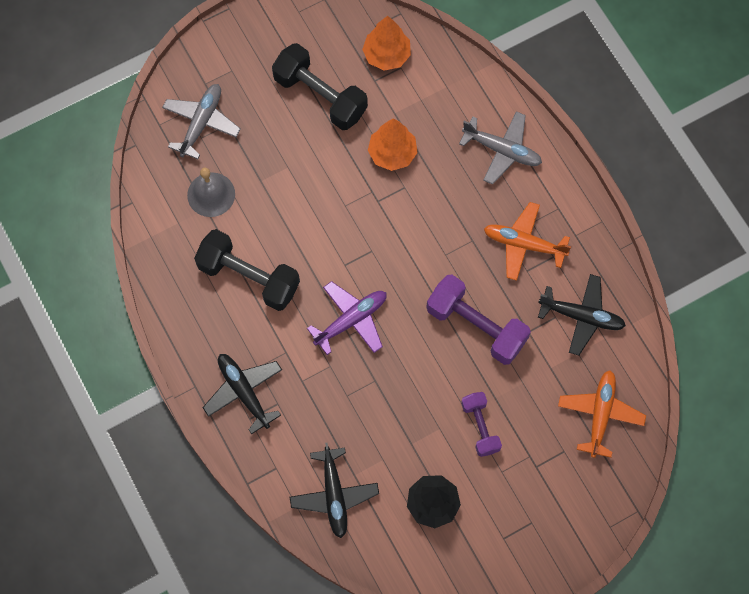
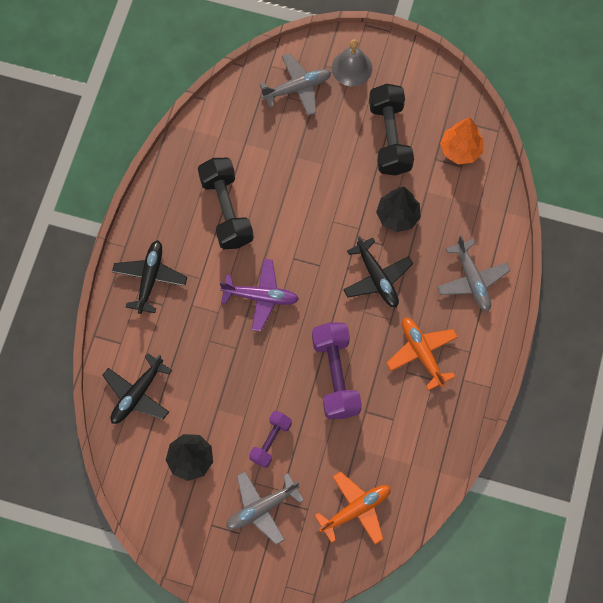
camera: 45 degrees right, 0 degrees up
(211, 194) = (257, 138): grey bell -> grey bell (352, 68)
(392, 153) = (397, 216): orange tree -> black tree
(528, 485) = (262, 508): none -> grey plane
(582, 316) = (411, 436): black plane -> black plane (377, 278)

